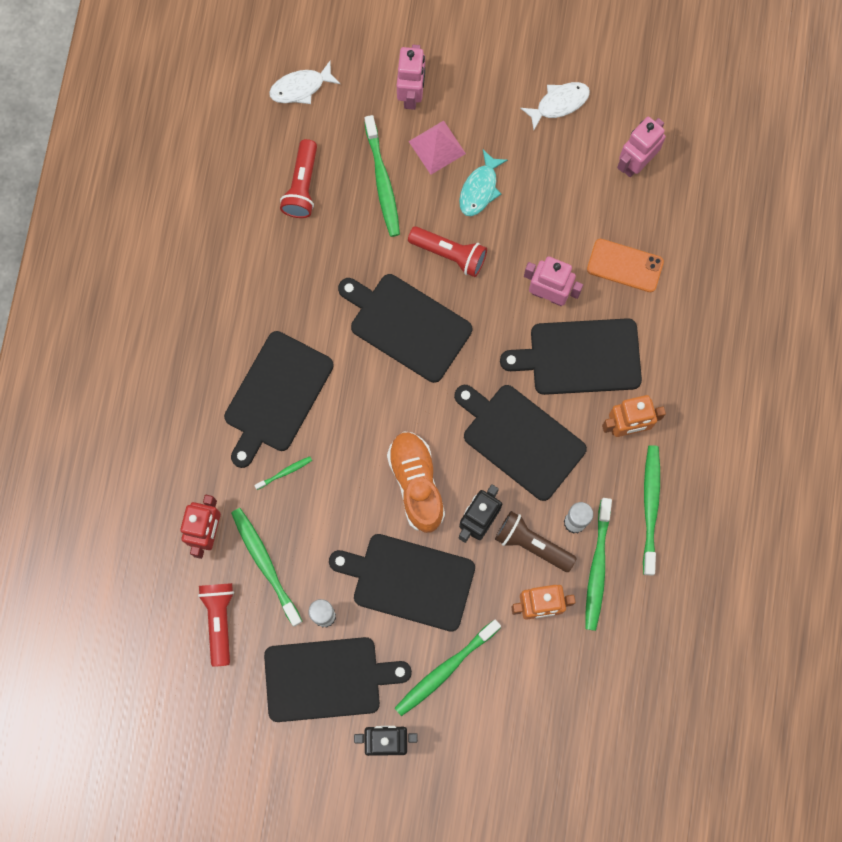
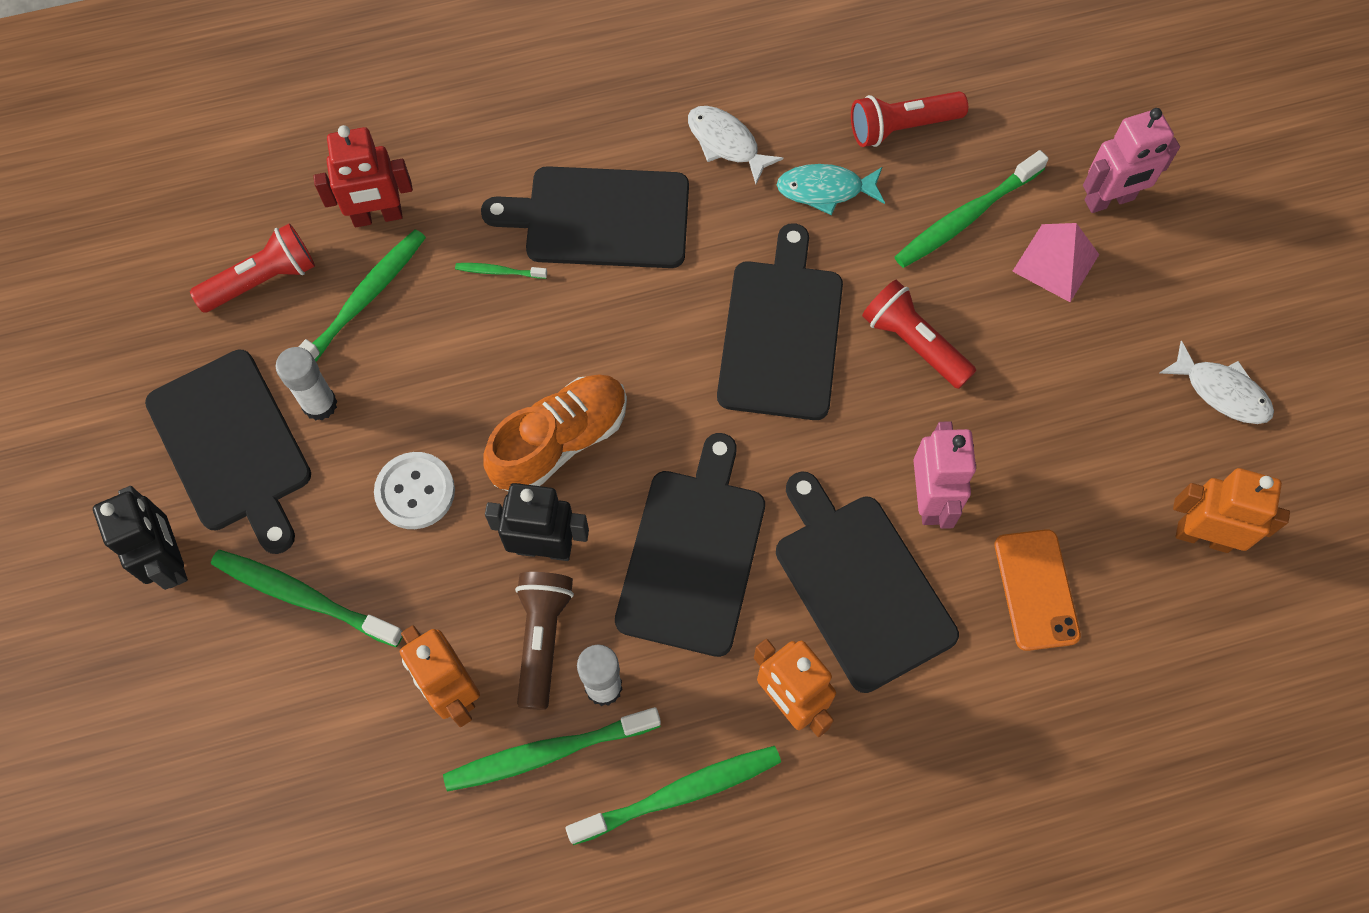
camera: 65 degrees right, 10 degrees down
(284, 472) = (499, 271): green toothbrush -> green toothbrush turned 150 degrees clockwise
(301, 87) = (1033, 70): white fish -> white fish (726, 143)
(409, 580) = (415, 492): black cutting board -> white button
(449, 254) = (913, 343): red flashlight -> red flashlight turned 135 degrees clockwise
(480, 189) = (1030, 342): turquoise fish -> turquoise fish (825, 190)
(635, 162) = (1203, 536): pink robot -> orange robot

